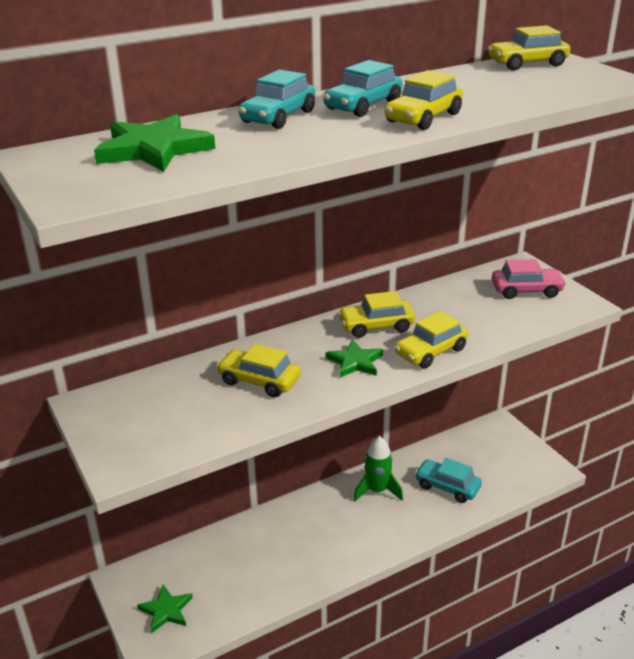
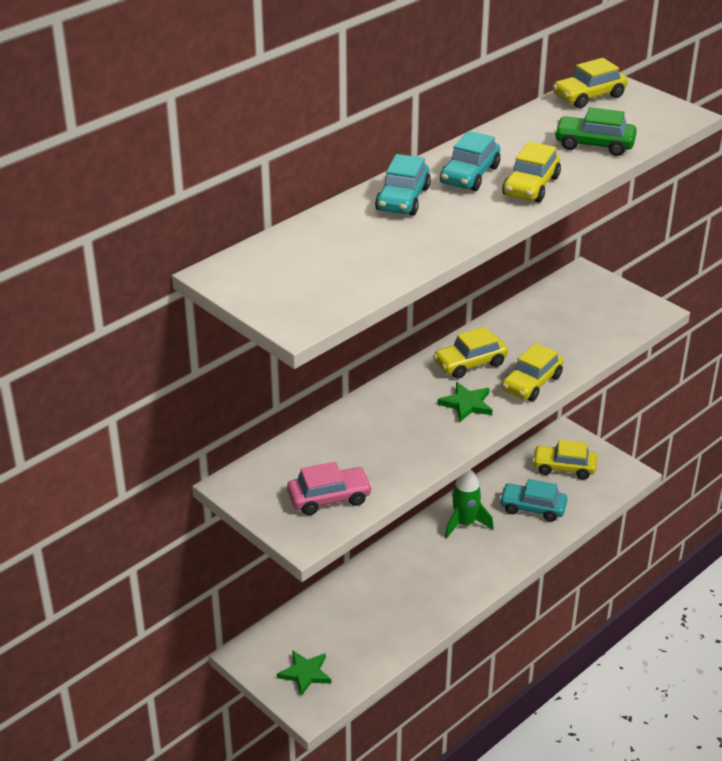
camera: 15 degrees left, 5 degrees up
(154, 149) = (321, 254): green star -> none
(259, 381) = (386, 437): yellow car -> yellow car (564, 468)
(513, 94) = (594, 144): none -> green car
(526, 290) = (597, 303): pink car -> pink car (329, 498)

